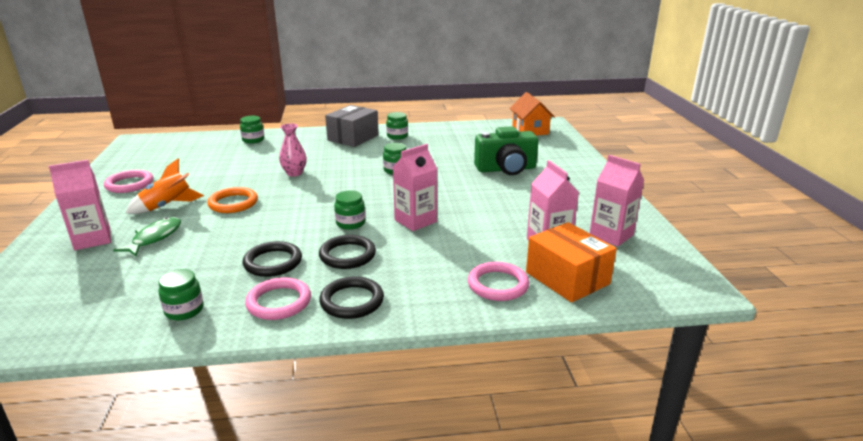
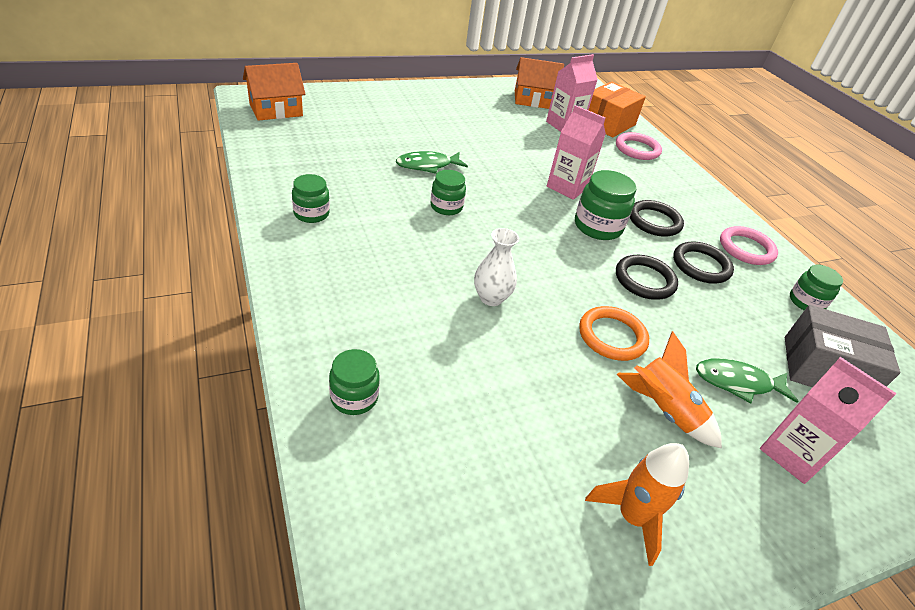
camera: 110 degrees left, 15 degrees up
(129, 184) = (631, 517): pink ring -> orange rocket
(294, 173) = (491, 298): pink vase -> white vase
(350, 223) = (597, 227): green jar -> green jar, size x1.54
(352, 301) = (711, 211): black ring -> black ring (644, 280)
(353, 137) = (323, 259): grey box -> grey box (824, 369)
(453, 169) = (427, 165): none -> green fish
(506, 169) = (415, 133): green camera -> none
(611, 235) = (533, 100): pink carton -> orange house

